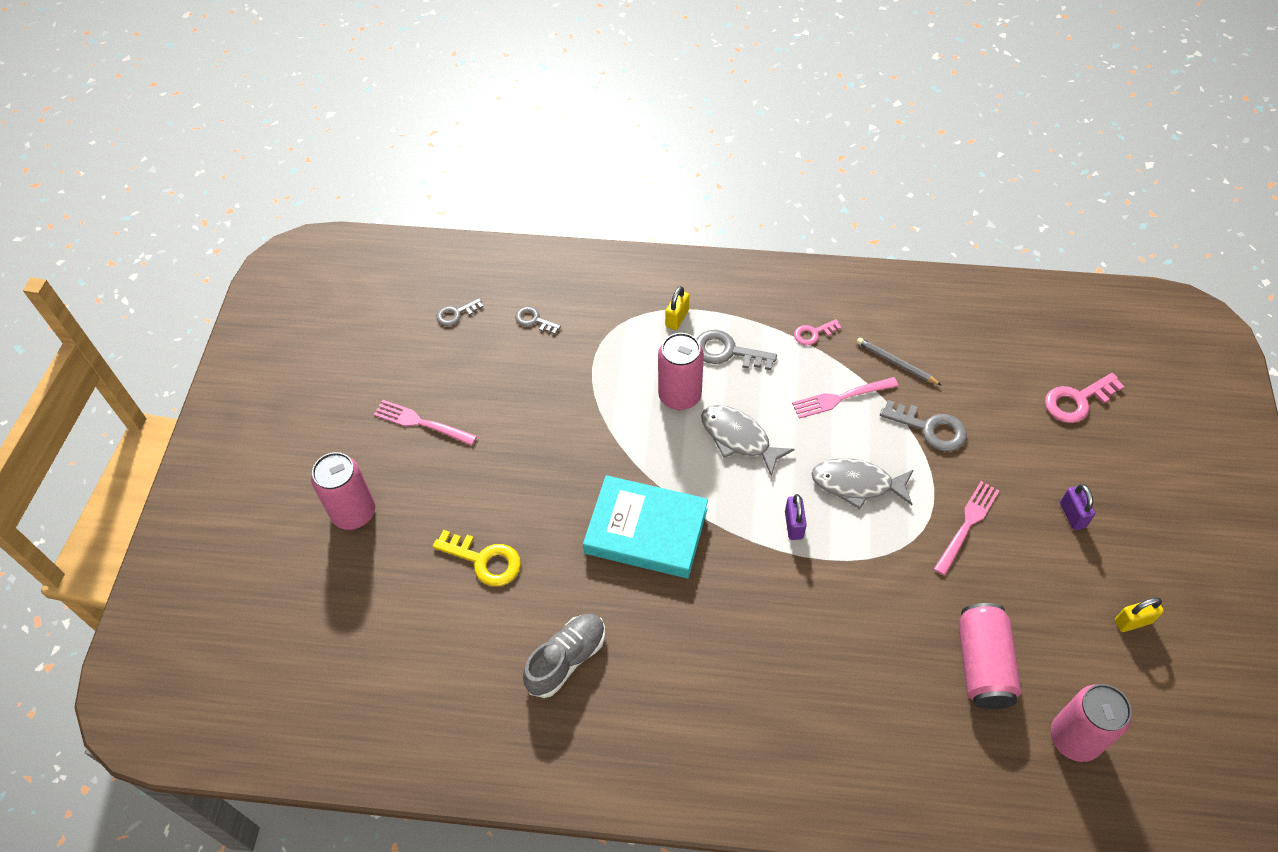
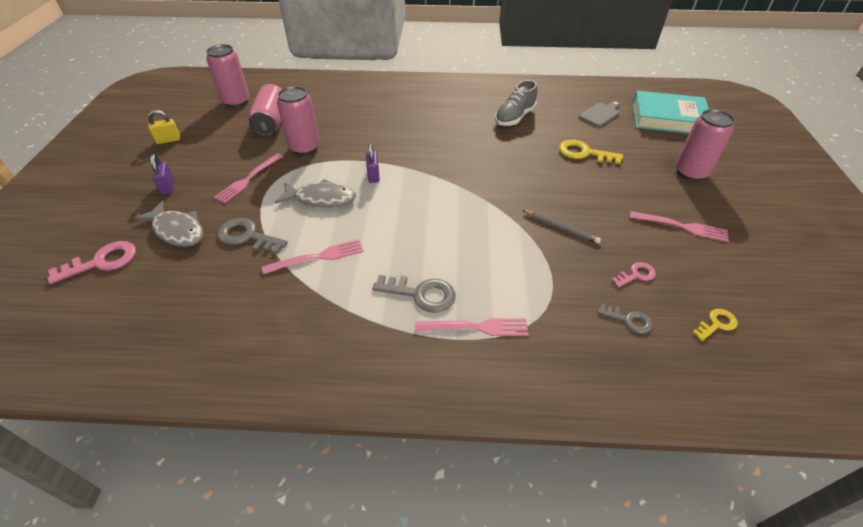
camera: 175 degrees right, 10 degrees down
(416, 662) = (600, 114): none -> grey cutting board
(456, 314) = (716, 324): grey key -> yellow key
(646, 531) = (478, 170): turquoise book -> turquoise book (668, 118)
(677, 318) = (476, 327): yellow padlock -> pink fork
(679, 396) = (464, 254): pink can -> pink can (304, 147)
(738, 438) = (411, 224): grey fish -> grey fish (177, 230)
(813, 333) = (331, 316): pink key -> pink key (636, 275)
(896, 363) = (255, 289): grey pencil -> grey pencil (561, 228)

